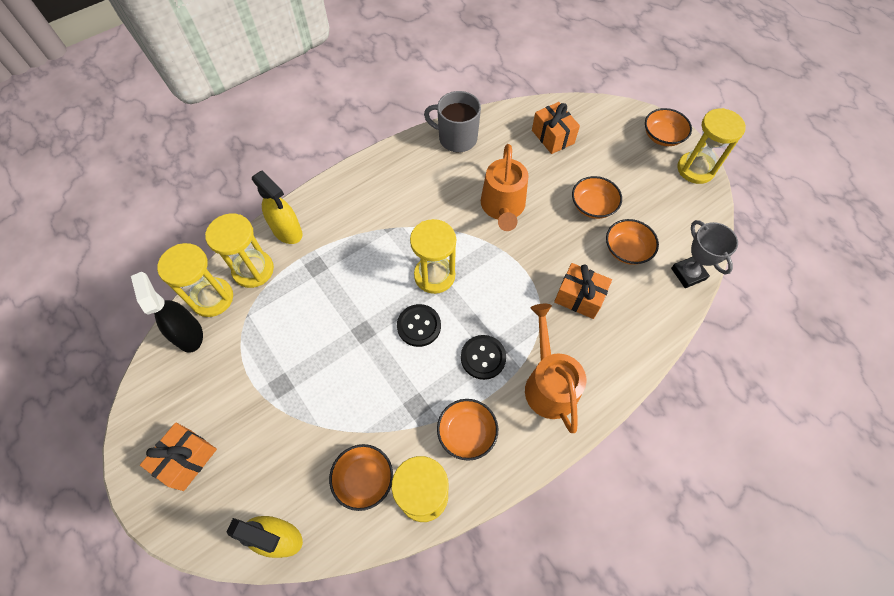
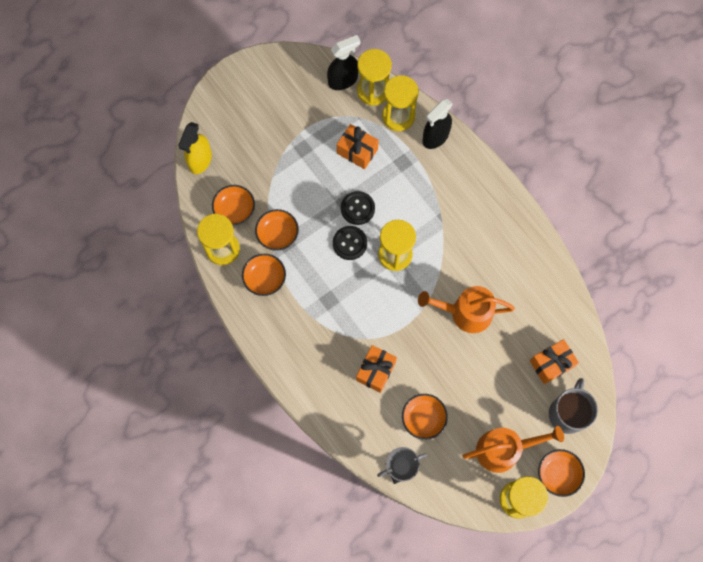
camera: 90 degrees right, 10 degrees up
(187, 459) = (251, 96): orange gift -> orange gift (357, 151)
(287, 231) = (435, 137): yellow spray bottle -> black spray bottle
(456, 138) = (544, 273): grey mug -> grey mug (567, 413)
(483, 357) = (323, 291): black button -> black button (357, 208)
(549, 384) = (301, 340): orange watering can -> orange watering can (503, 449)
(593, 206) = (470, 393): orange bowl -> orange bowl (277, 234)

